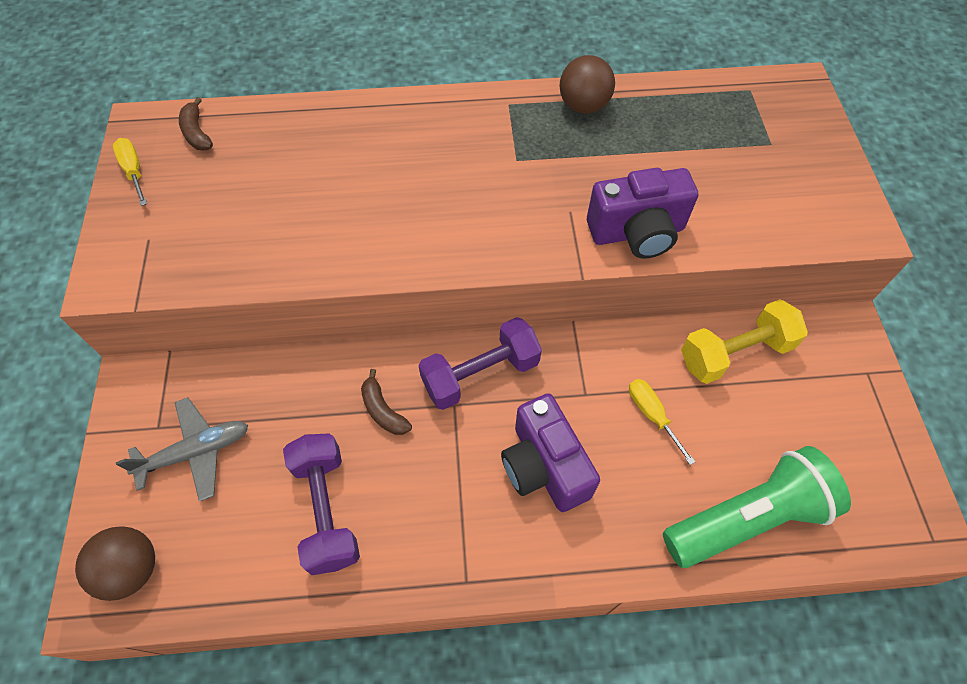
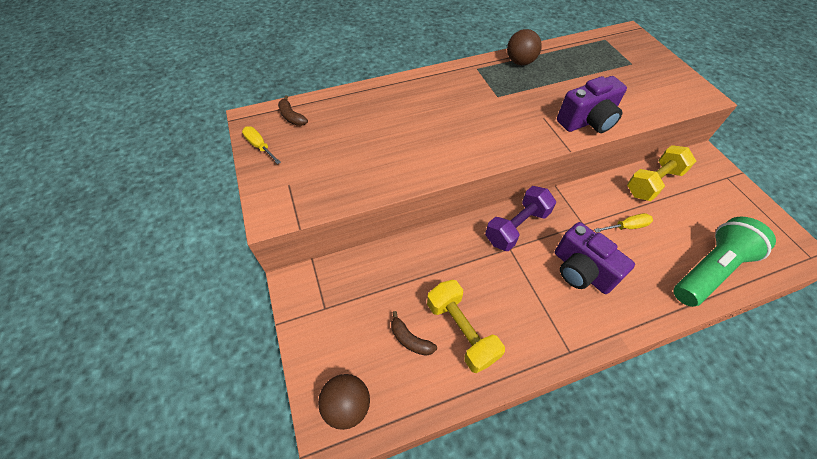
camera: 15 degrees left, 5 degrees down
(196, 452) = (358, 317): grey plane -> none
(326, 510) = (461, 331): purple dumbbell -> yellow dumbbell
(383, 410) = (468, 262): brown banana -> brown banana (410, 339)
(652, 415) = (627, 226): yellow screwdriver -> yellow screwdriver turned 120 degrees clockwise

